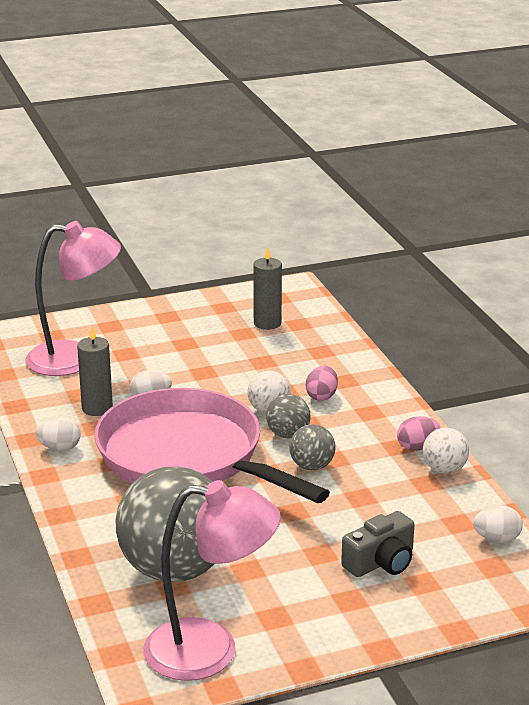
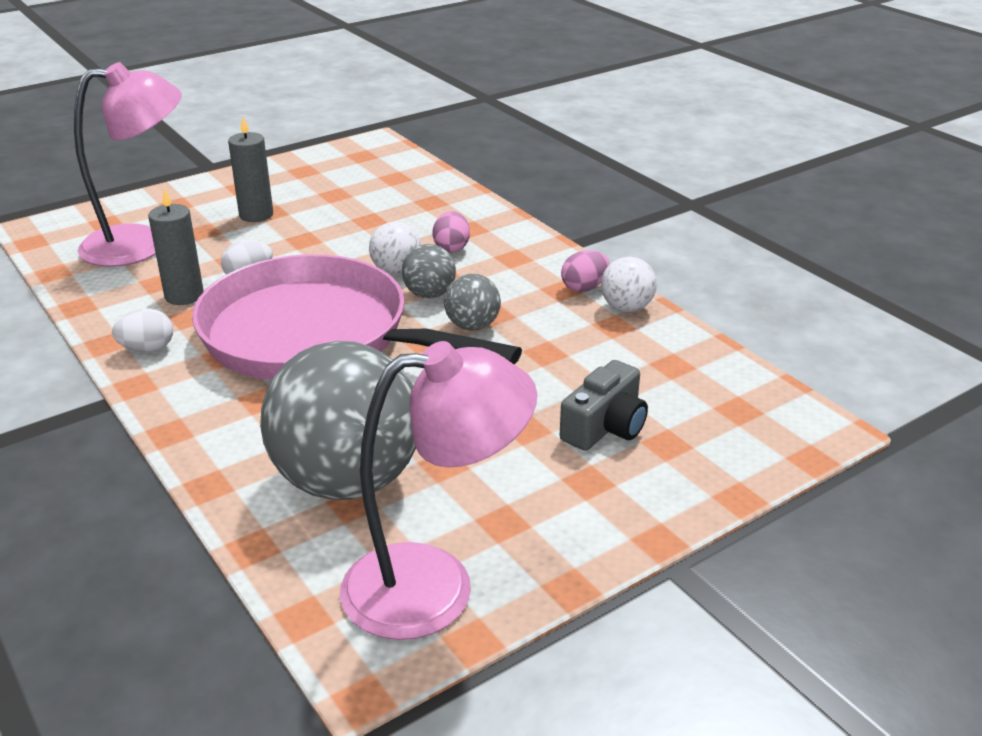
camera: 15 degrees left, 5 degrees up
(267, 323) = (359, 181): grey candle -> grey candle (256, 215)
(497, 539) = (725, 377): white egg -> none

